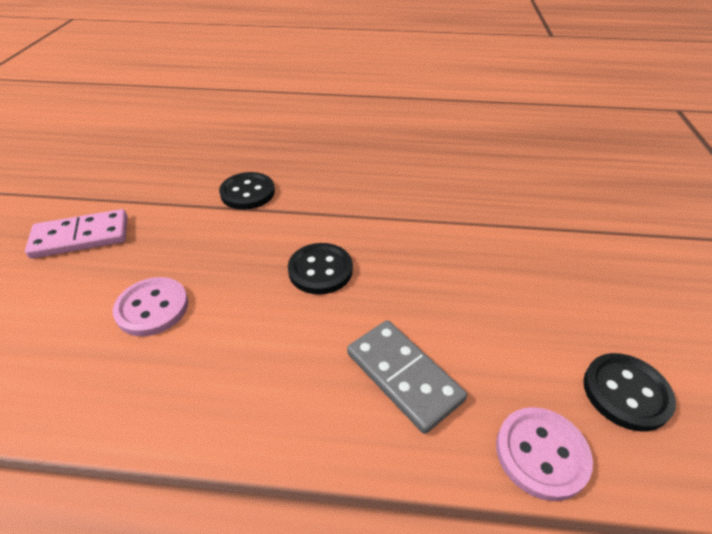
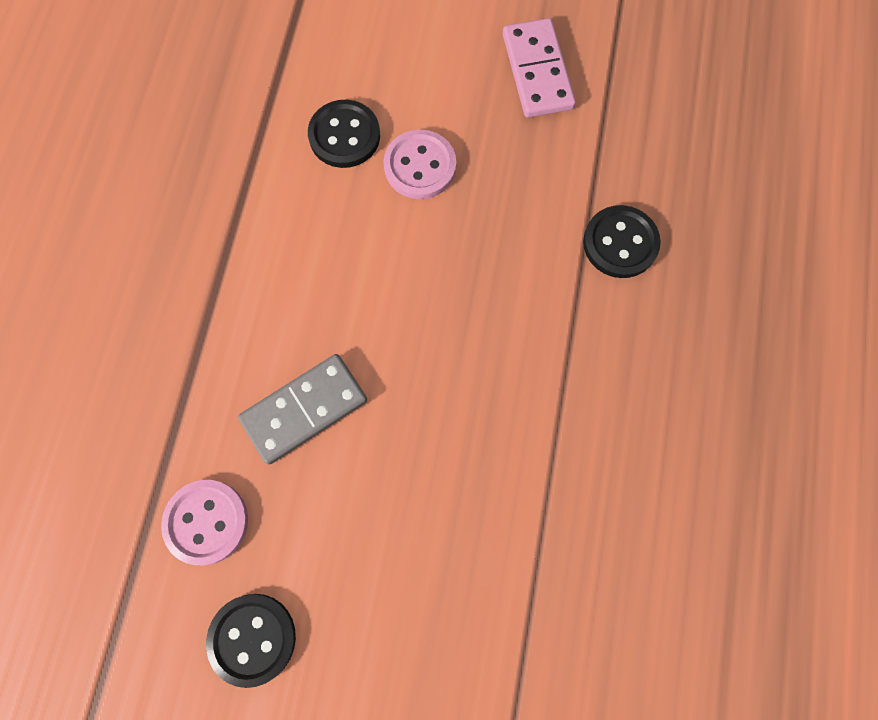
camera: 95 degrees right, 30 degrees up
(320, 270) = (461, 334): black button -> black button (344, 136)

